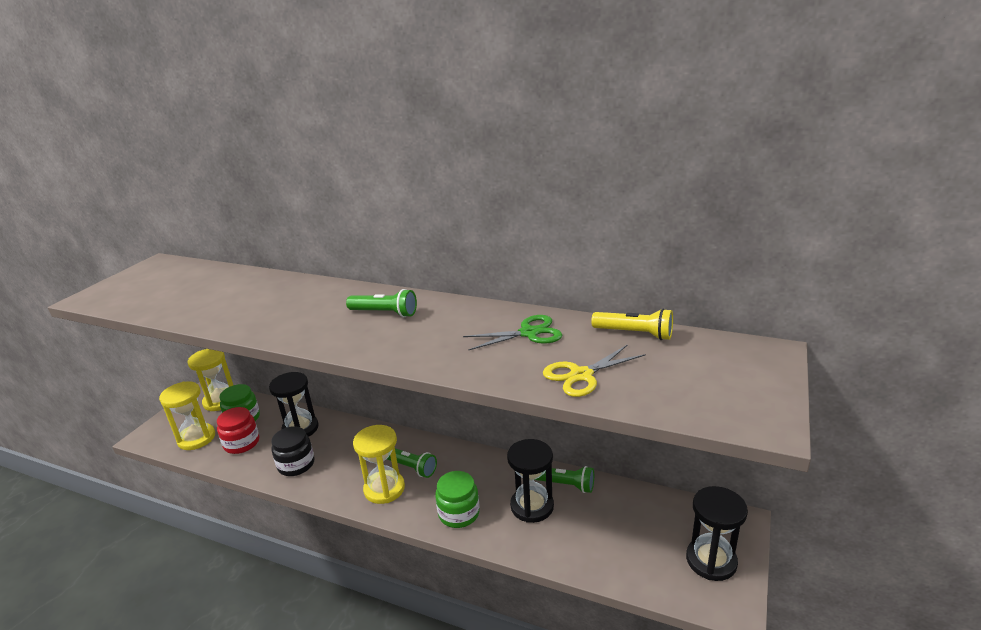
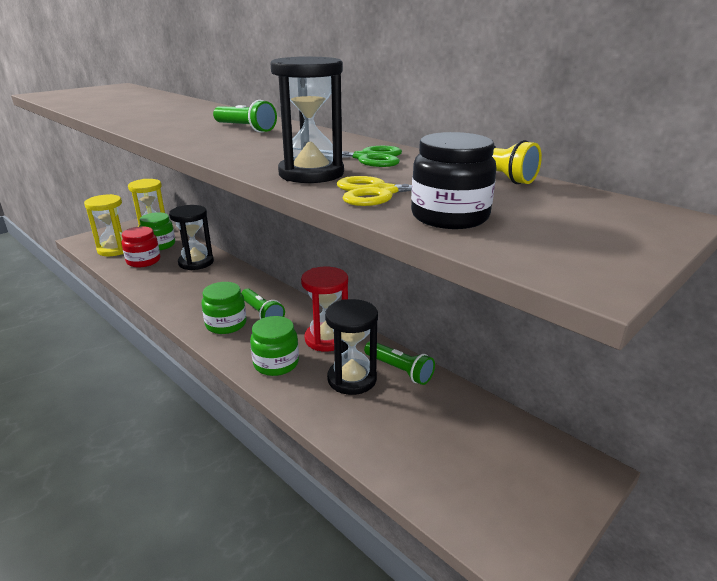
camera: 20 degrees right, 0 degrees up
(296, 464) = (171, 286): black jar -> black jar (449, 216)
(384, 489) = (226, 324): yellow hourglass -> green jar
(485, 474) = (326, 339): none -> red hourglass
(711, 560) = (523, 499): black hourglass -> black hourglass (311, 174)

